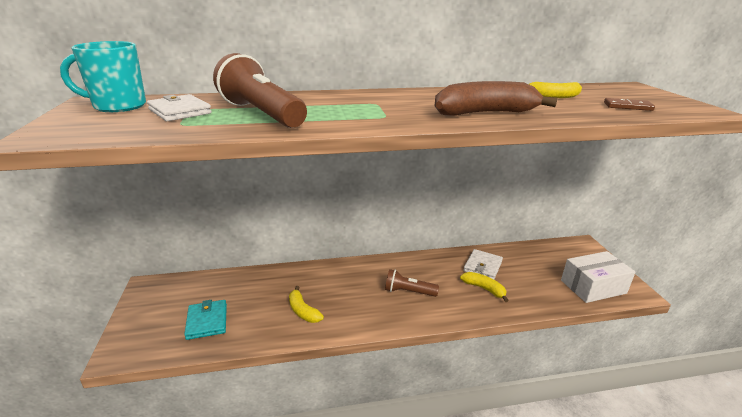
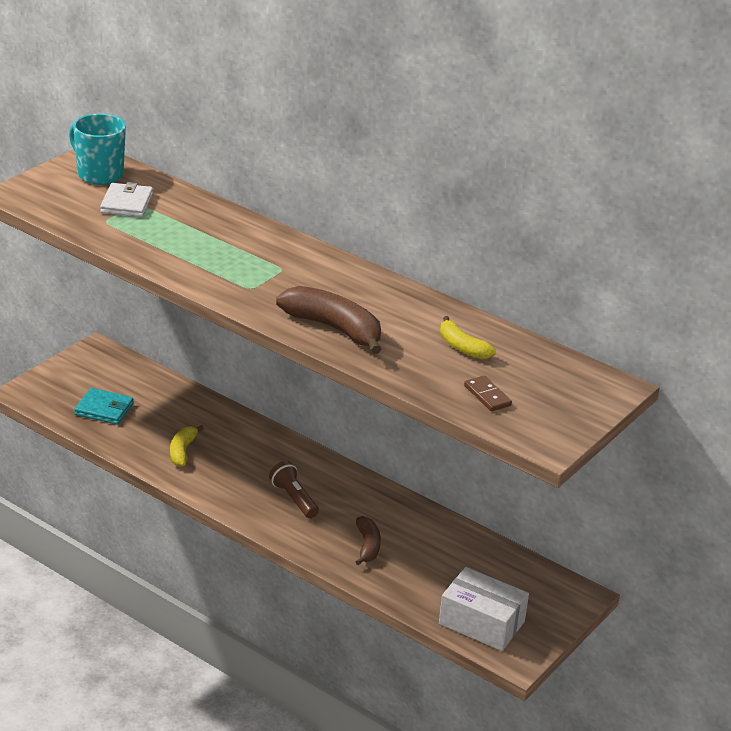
camera: 45 degrees right, 5 degrees up
(207, 321) = (104, 409): turquoise wallet -> turquoise wallet turned 75 degrees clockwise
(261, 114) = (173, 236): brown flashlight -> none
(482, 266) = (410, 530): white wallet -> none
(484, 289) = (367, 546): yellow banana -> brown banana

